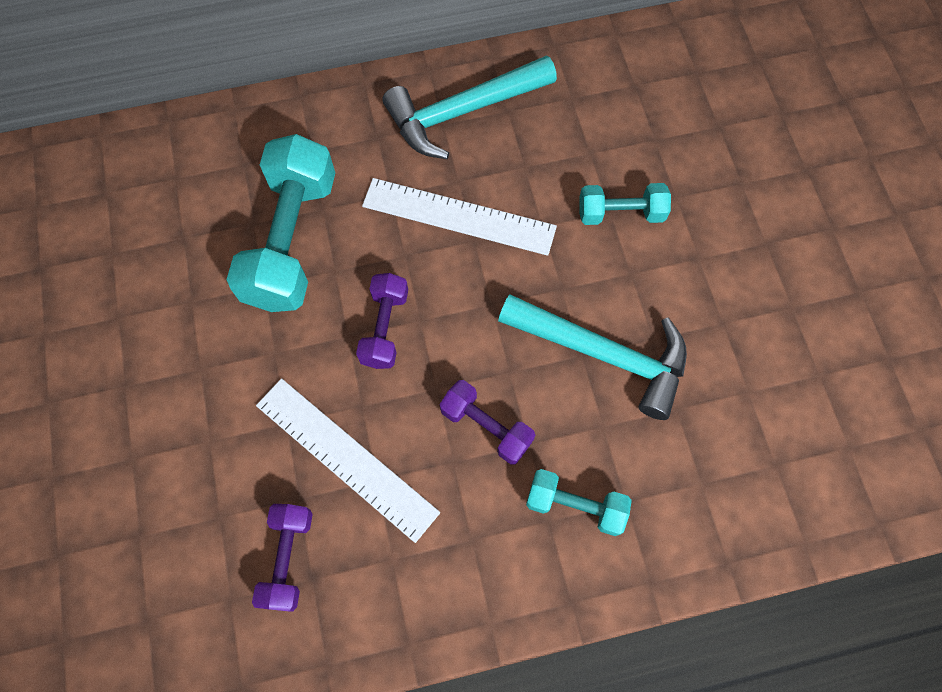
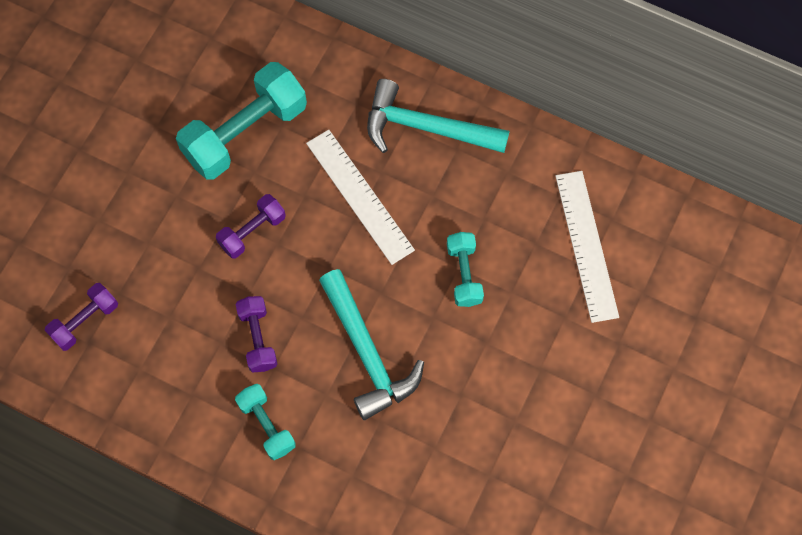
camera: 40 degrees right, 0 degrees up
(346, 458) = (163, 291): white ruler -> white ruler (586, 245)
(620, 213) = (464, 274): turquoise dumbbell -> turquoise dumbbell turned 45 degrees clockwise

